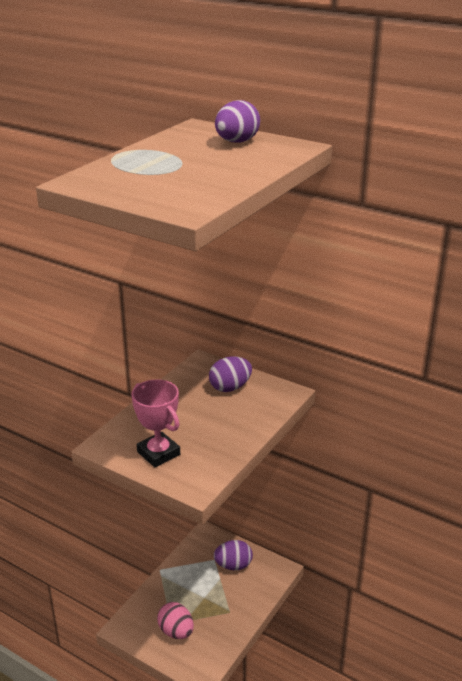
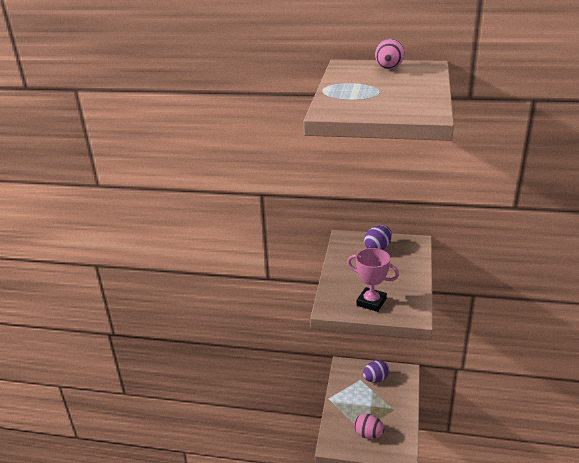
camera: 20 degrees left, 0 degrees up
(237, 142) = (388, 69): purple egg -> pink egg

